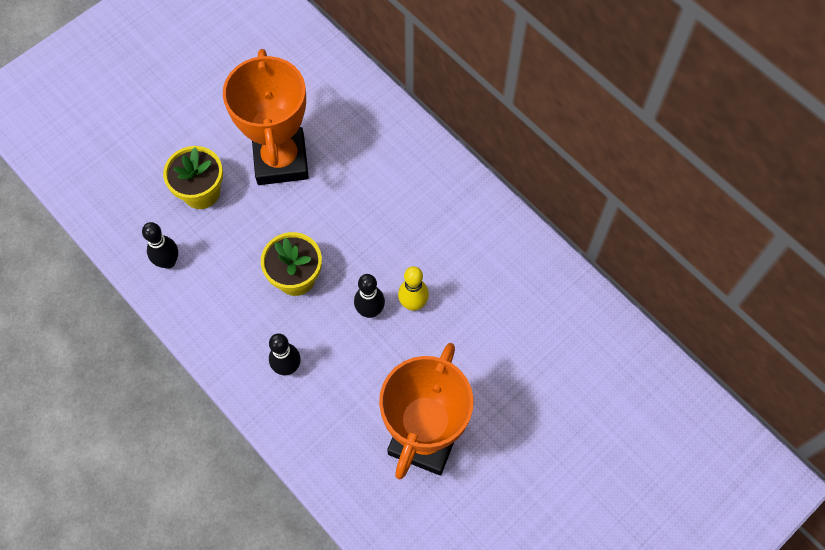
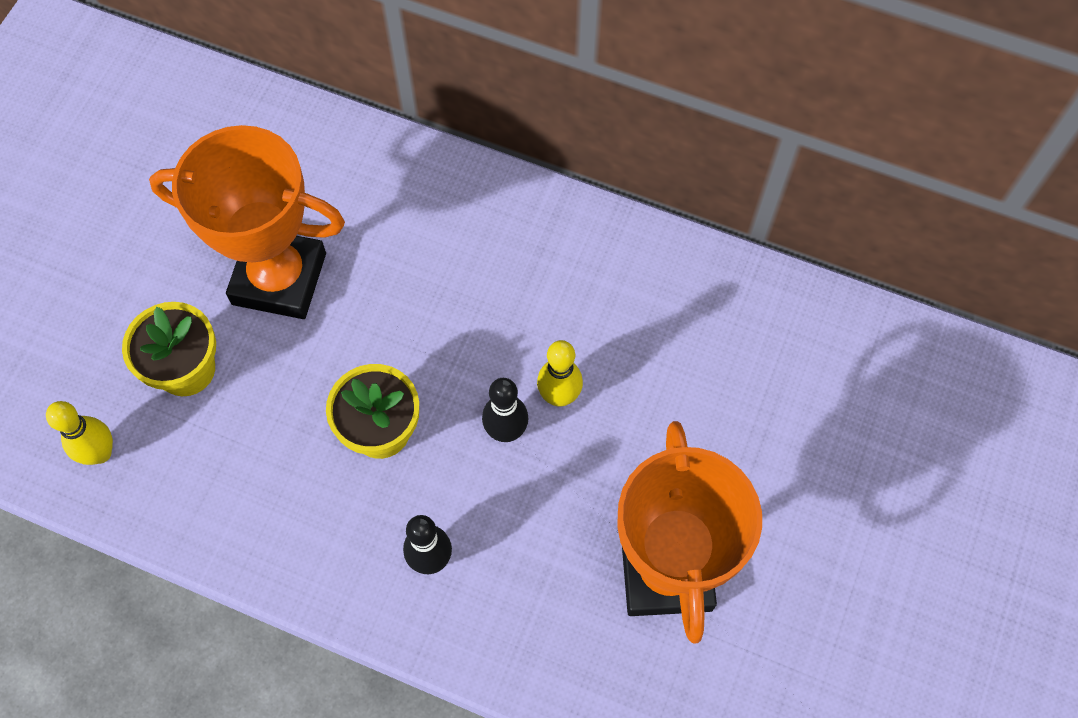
camera: 25 degrees left, 0 degrees up
(130, 220) = (100, 453): none -> yellow bowling pin
(168, 262) = (186, 487): black bowling pin -> none
(281, 160) = (279, 279): orange trophy -> orange trophy turned 45 degrees counterclockwise

